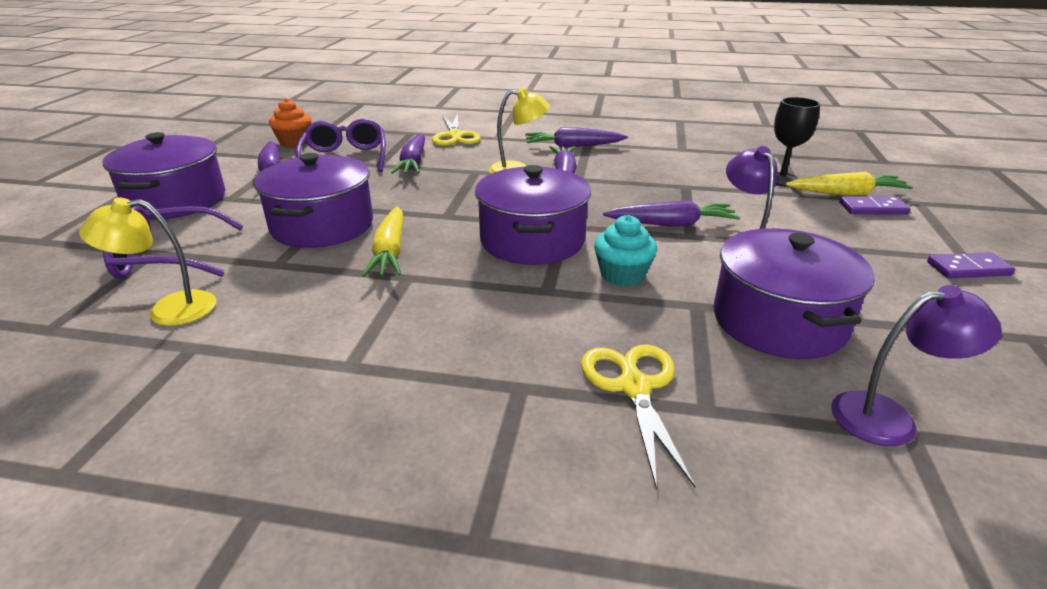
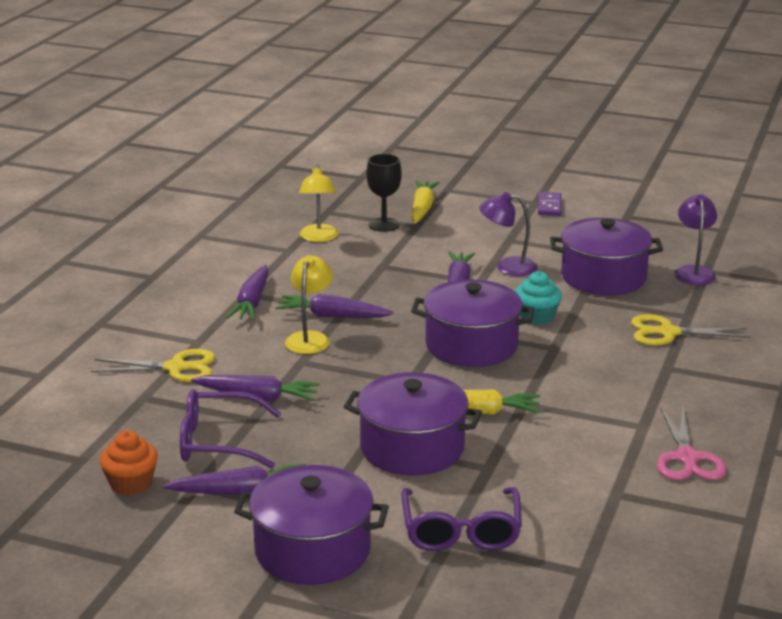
camera: 80 degrees left, 5 degrees down
(168, 310) = (561, 514): yellow lamp -> yellow lamp (318, 238)
(256, 408) = (687, 458): none -> pink scissors
(872, 208) = (452, 207): purple domino -> none

